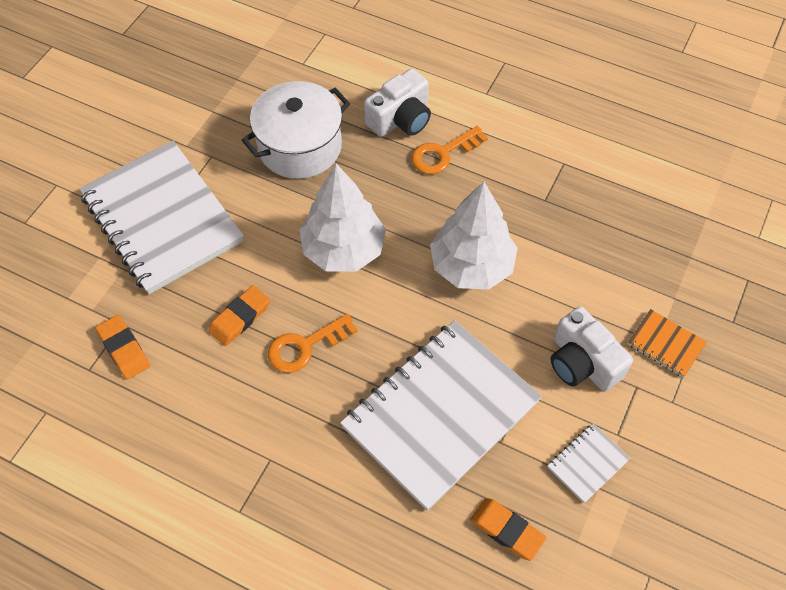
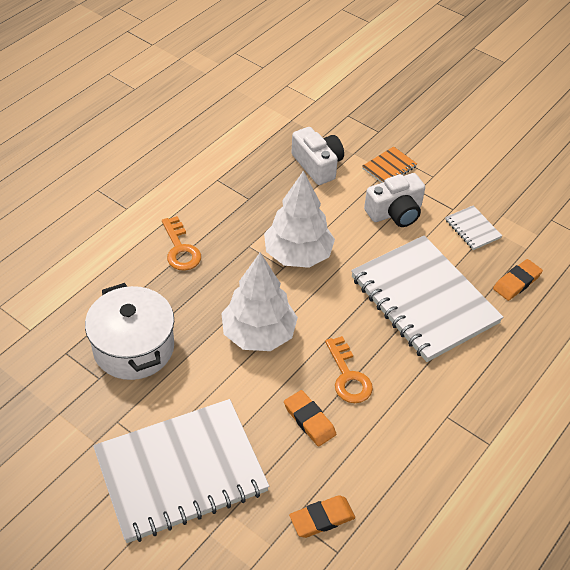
camera: 80 degrees left, 10 degrees down
(400, 119) = (131, 269): white camera -> white camera (317, 165)

